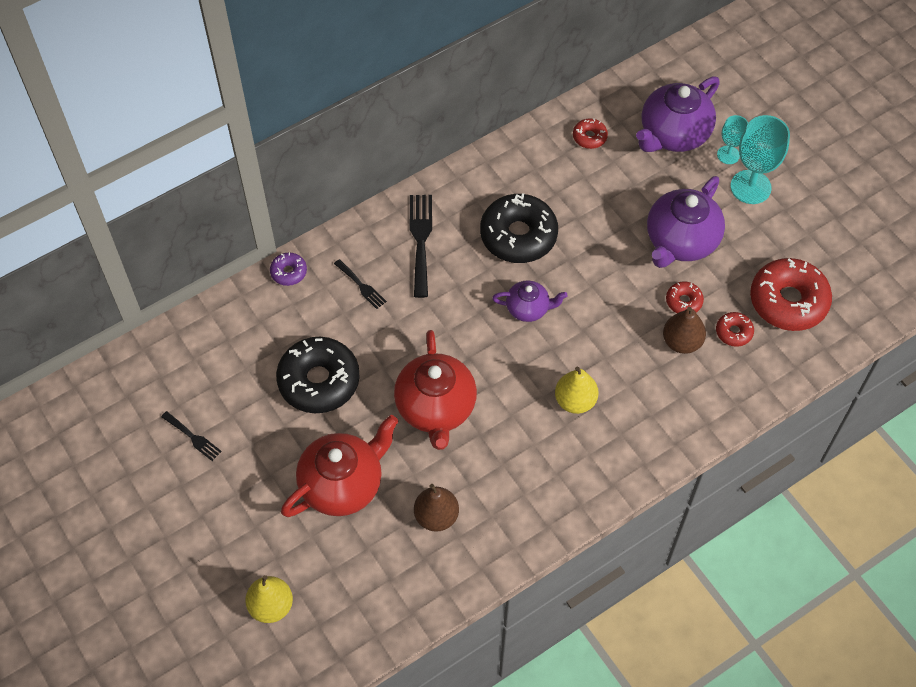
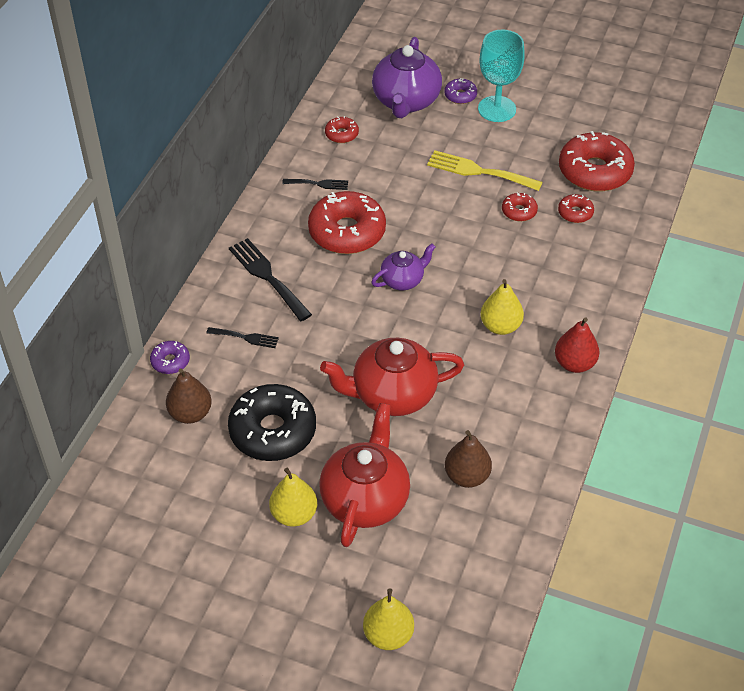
camera: 35 degrees left, 10 degrees down
(193, 437) = (195, 542): black fork -> black fork (319, 184)
(280, 462) = (294, 514): none -> yellow pear
(436, 408) = (392, 394): red teapot -> red teapot turned 120 degrees clockwise
(518, 235) = (347, 232): black donut -> red donut
(609, 474) = (574, 363): none -> red pear
(680, 241) = (478, 171): purple teapot -> yellow fork
(681, 342) = (543, 240): brown pear -> brown pear (190, 413)
(728, 155) = (460, 95): turquoise goblet -> purple donut

